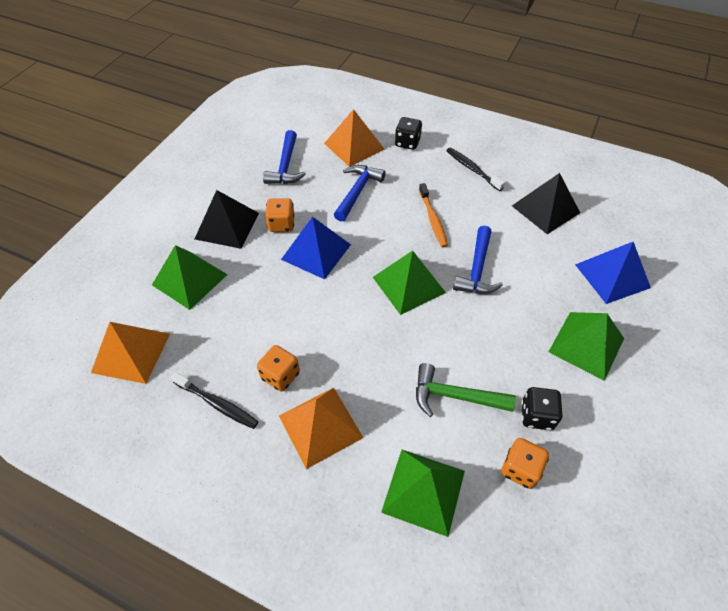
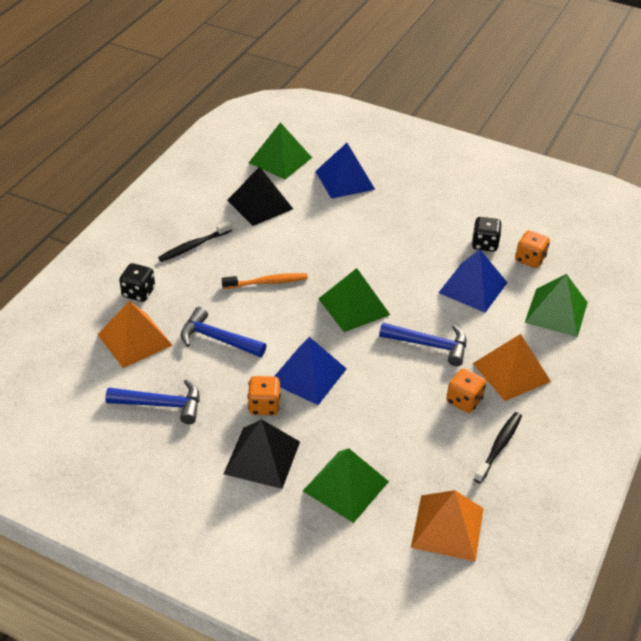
camera: 90 degrees left, 10 degrees down
(454, 396) = (472, 287): green hammer -> blue pyramid
(477, 270) = (336, 259): blue hammer -> blue hammer (430, 345)
(586, 345) = (417, 207): green pyramid -> green pyramid (280, 160)

